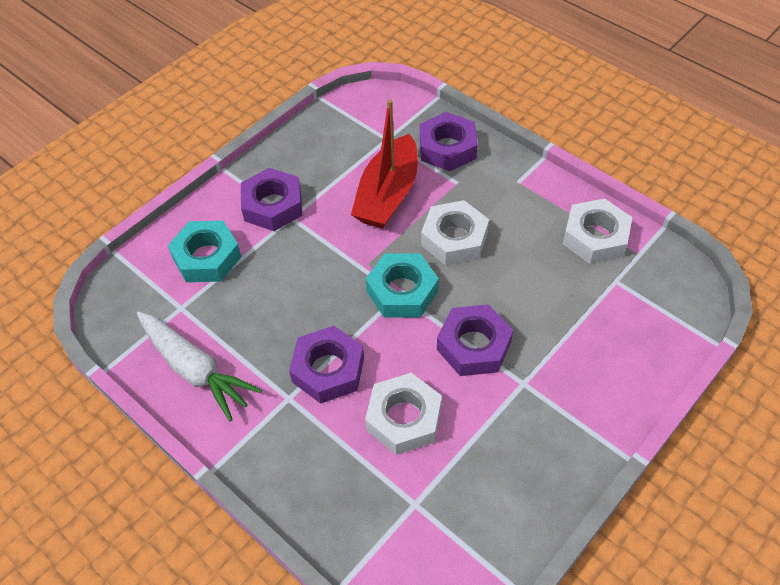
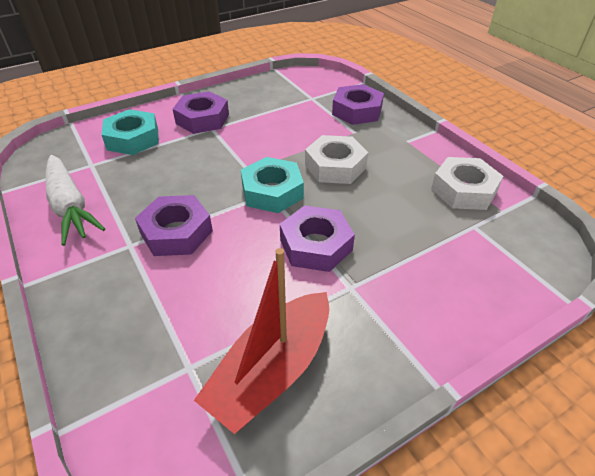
camera: 15 degrees right, 10 degrees down
(388, 194) = (295, 129): red boat -> red boat (272, 370)
(404, 418) = (220, 287): white nut -> none

